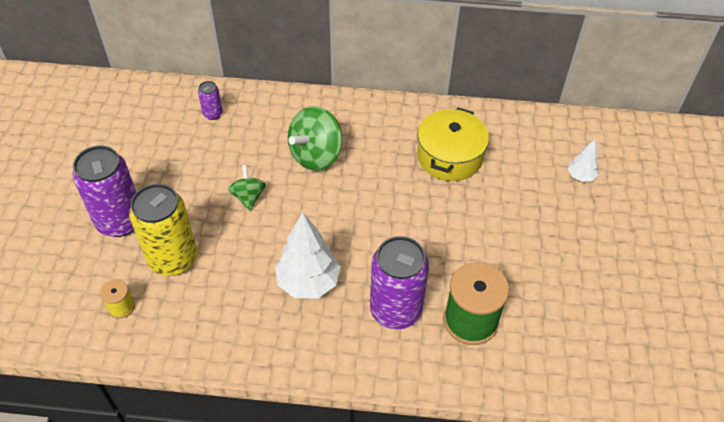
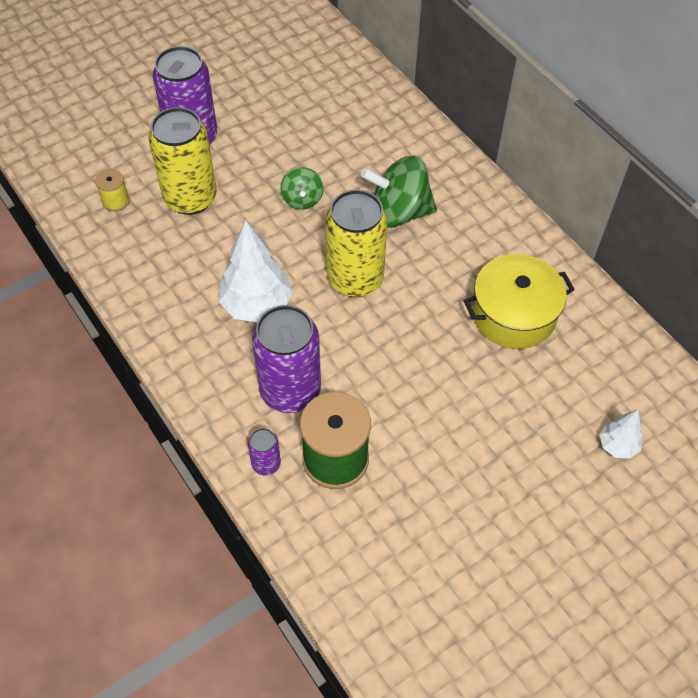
camera: 50 degrees right, 5 degrees up
(213, 114) = (364, 109): purple can -> purple can (266, 464)
(248, 197) = (302, 199): green spinning top -> green spinning top turned 135 degrees clockwise
(343, 214) = (355, 279): none -> yellow can

